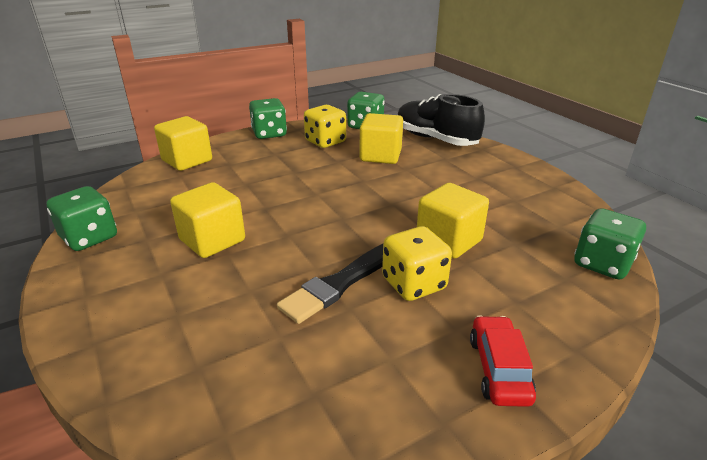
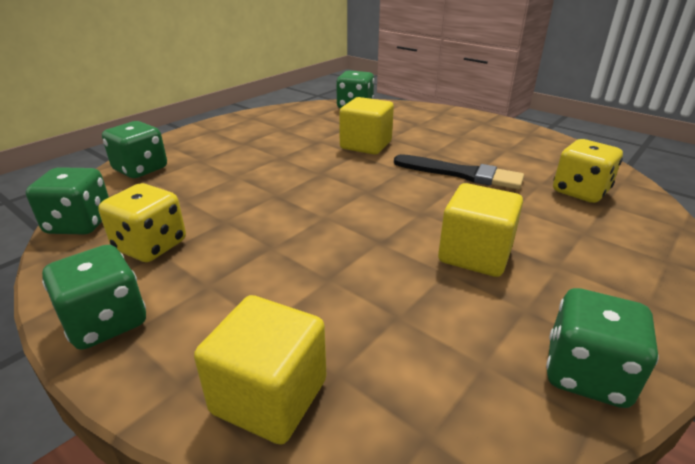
camera: 110 degrees left, 0 degrees up
(380, 156) = (200, 195): yellow cube -> none
(414, 284) = (432, 150): yellow dice -> yellow dice (580, 192)
(435, 139) = (140, 169): black shoe -> green dice
(499, 369) = (478, 125): red car -> none

